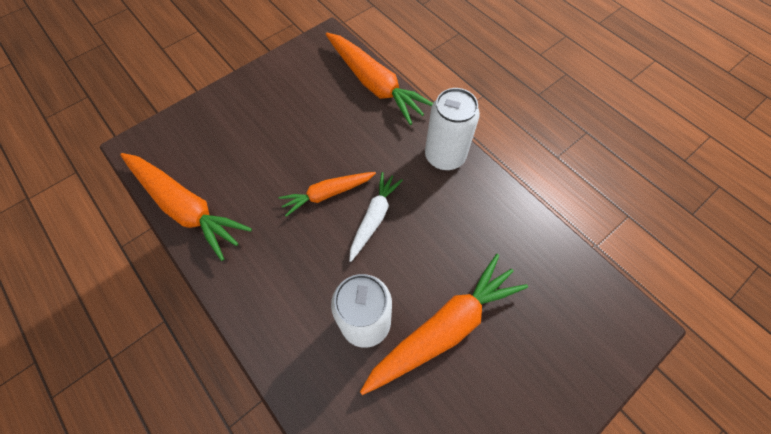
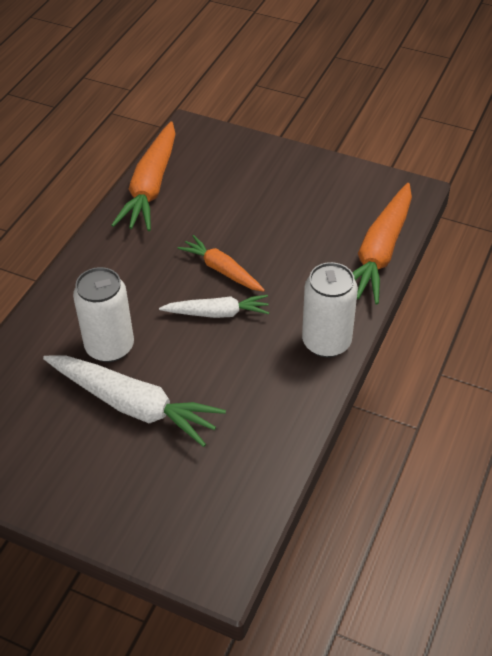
camera: 65 degrees right, 15 degrees down
(444, 327) = (134, 405): orange carrot -> white carrot

